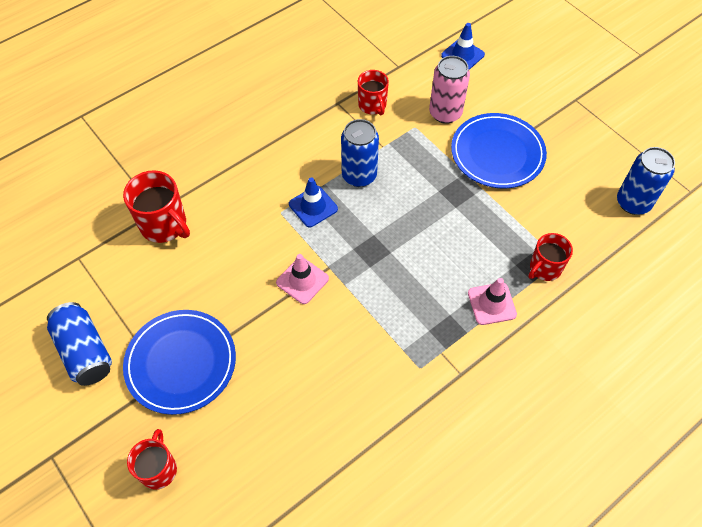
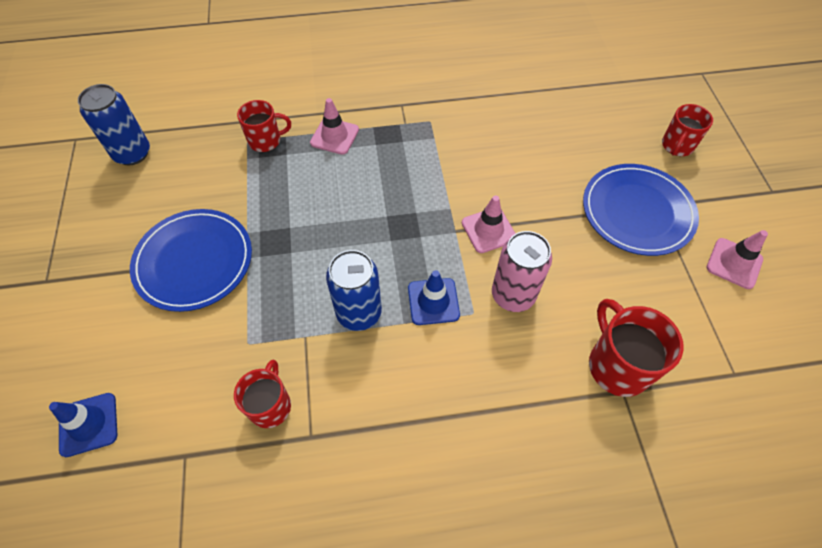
camera: 150 degrees left, 0 degrees up
(85, 351) = (734, 263): blue can -> pink traffic cone
(445, 113) = (197, 343): pink can -> pink can (513, 295)

